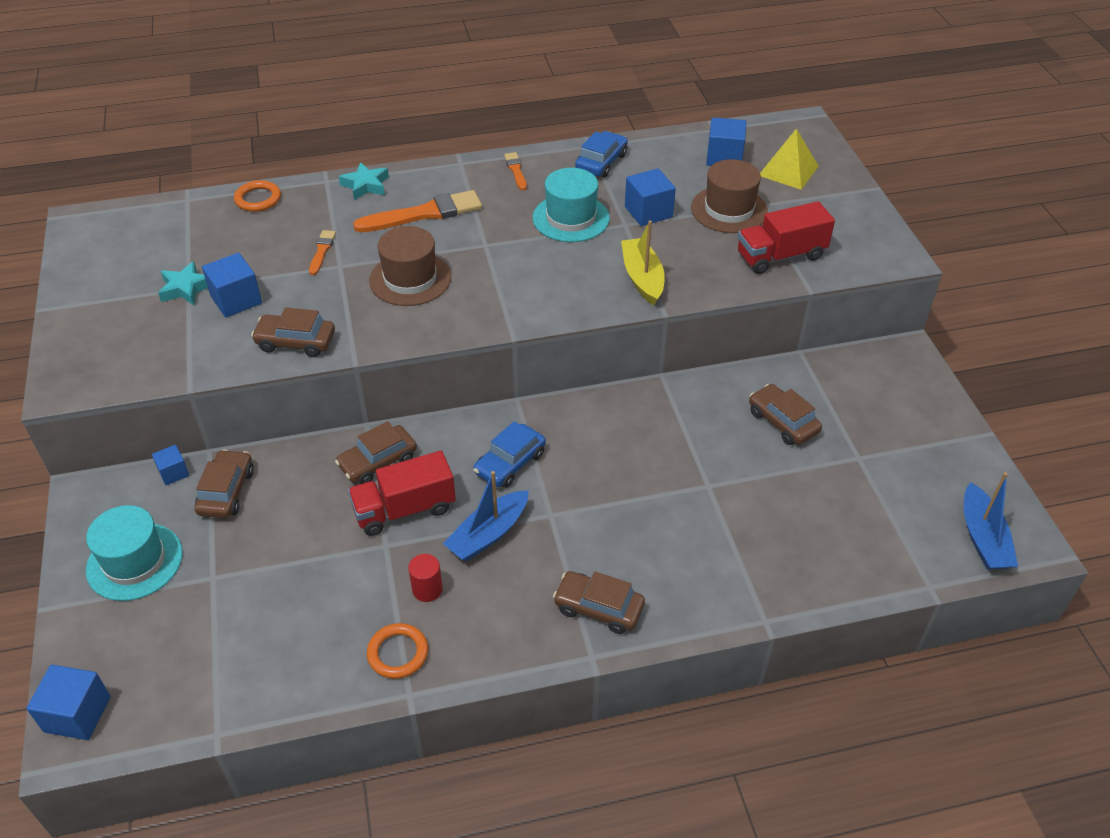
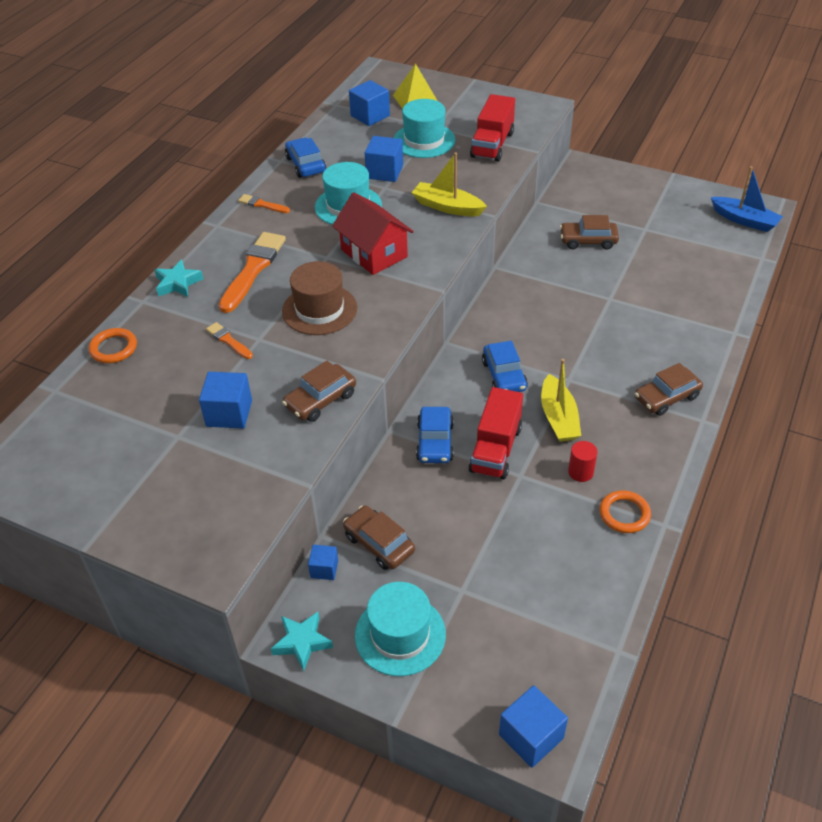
camera: 50 degrees left, 0 degrees up
(186, 288) = (176, 437): turquoise star -> turquoise star (302, 642)
(378, 462) = (435, 442): brown car -> blue car
(488, 534) = (558, 417): blue boat -> yellow boat
(521, 269) = (374, 253): none -> red house
(729, 209) = (424, 140): brown hat -> turquoise hat

